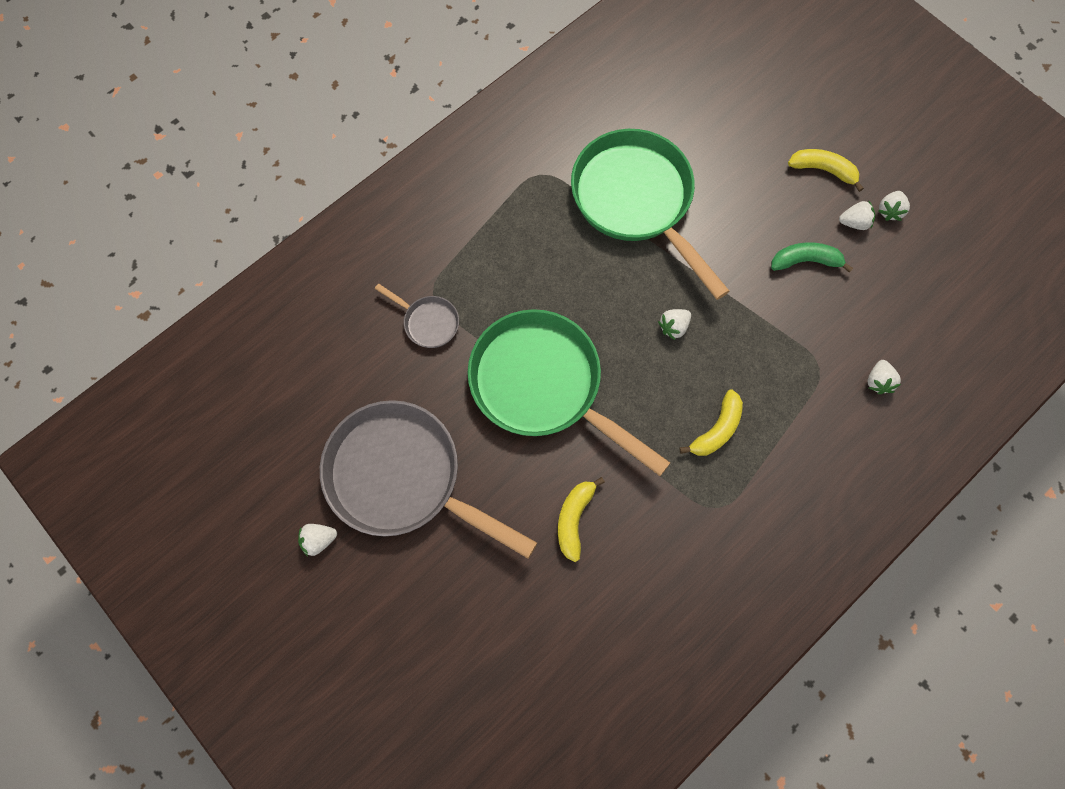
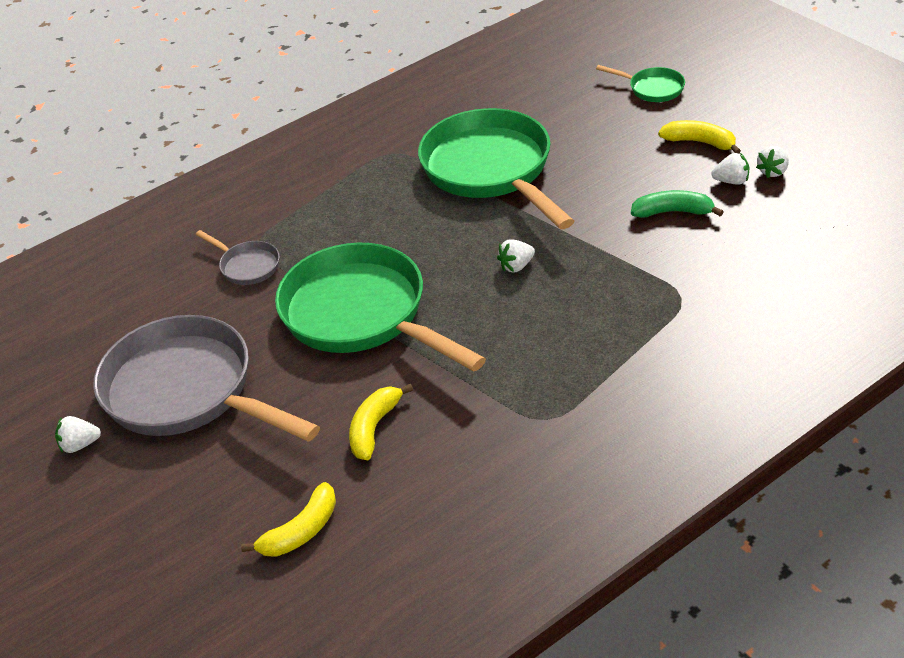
camera: 10 degrees right, 30 degrees down
(716, 429) = (554, 350): yellow banana -> yellow banana (301, 531)
(775, 94) = (652, 89): none -> green pan
(877, 381) = (750, 308): white strawberry -> none

